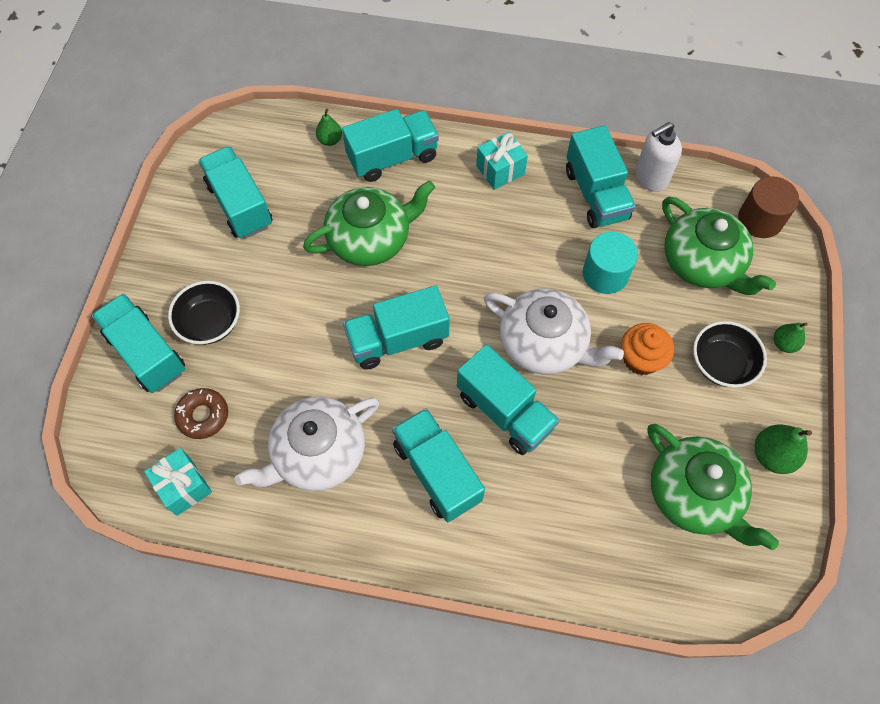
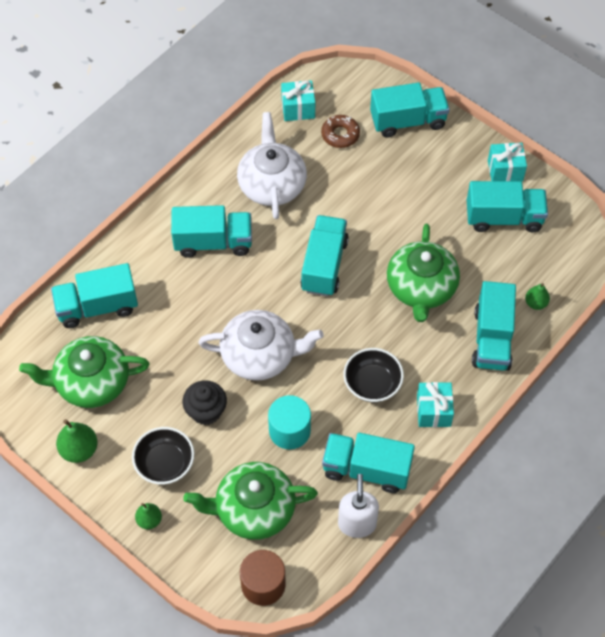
camera: 120 degrees right, 5 degrees down
(174, 229) = (505, 170): none -> turquoise gift
(210, 323) = (409, 163): black bowl -> black bowl (372, 384)
(504, 411) = (227, 302): turquoise truck -> turquoise truck (97, 307)
(544, 344) = (260, 355): white teapot -> white teapot turned 150 degrees counterclockwise
(641, 359) = (206, 411): orange cupcake -> black cupcake

